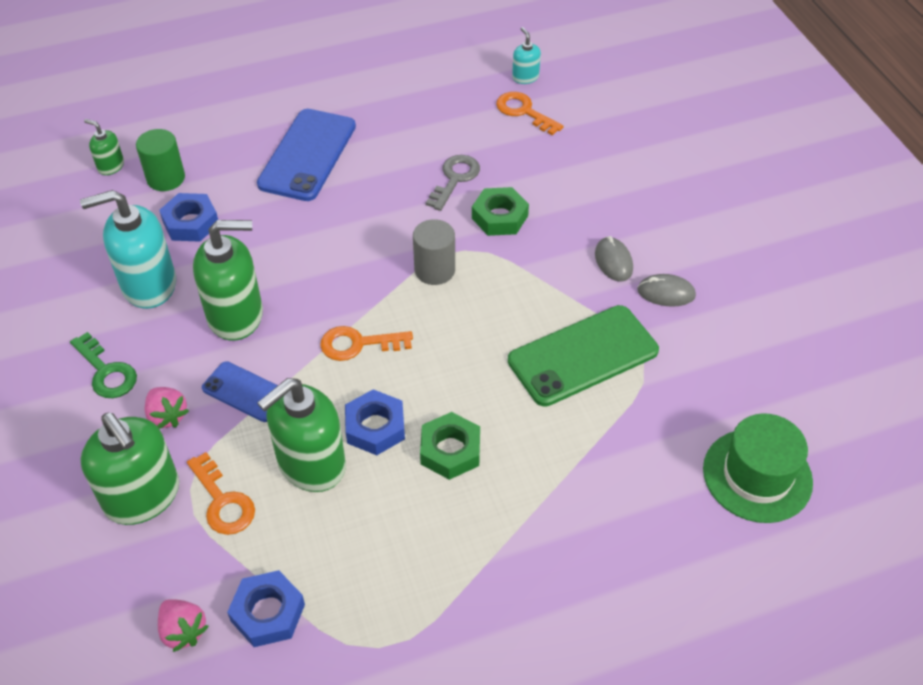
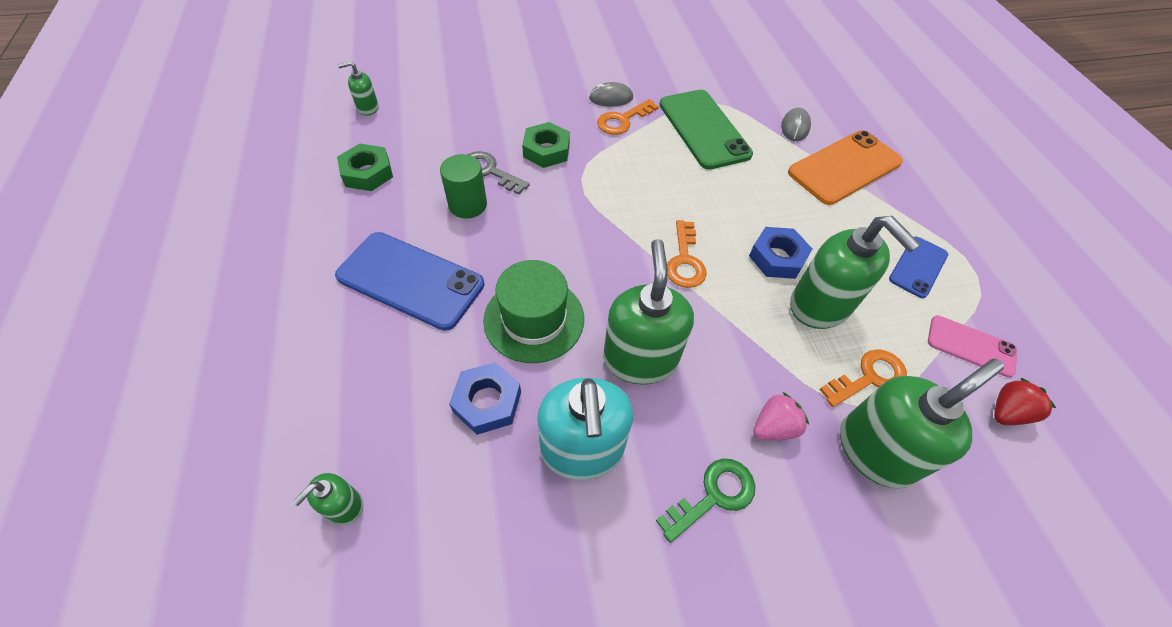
camera: 85 degrees left, 5 degrees up
(166, 178) = (396, 431): green cylinder -> green cylinder (468, 205)
(183, 631) = (1006, 412): pink strawberry -> red strawberry
(245, 392) = (741, 354): blue phone -> blue phone (918, 267)
(268, 613) = (971, 346): blue nut -> pink phone
(434, 270) = (602, 199): grey cylinder -> none
(450, 450) = (797, 213): green nut -> green nut (367, 173)
(524, 112) = (416, 116): orange key -> orange key (623, 120)
(525, 77) = (368, 108): turquoise soap dispenser -> green soap dispenser
(551, 512) = (844, 167): none -> orange phone
(666, 293) = (646, 80): grey mouse -> grey mouse (795, 127)
(757, 475) = (802, 74): green hat -> green hat (534, 319)

